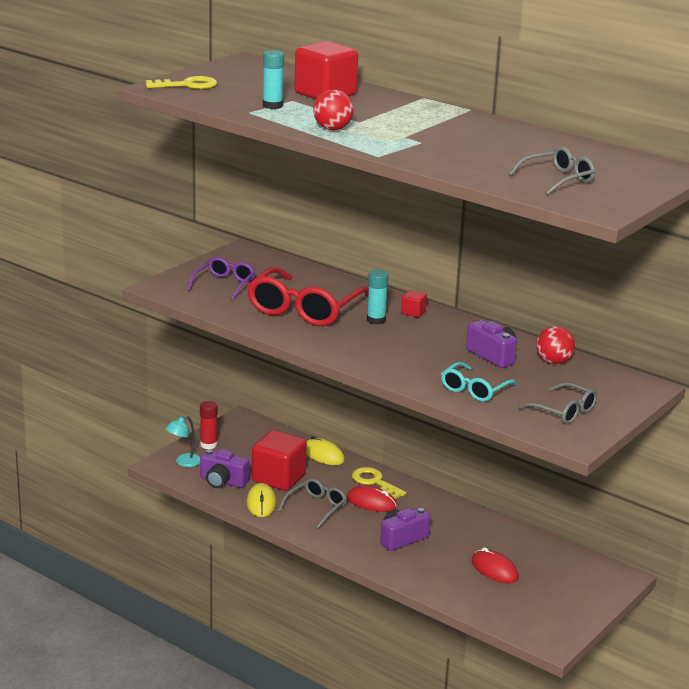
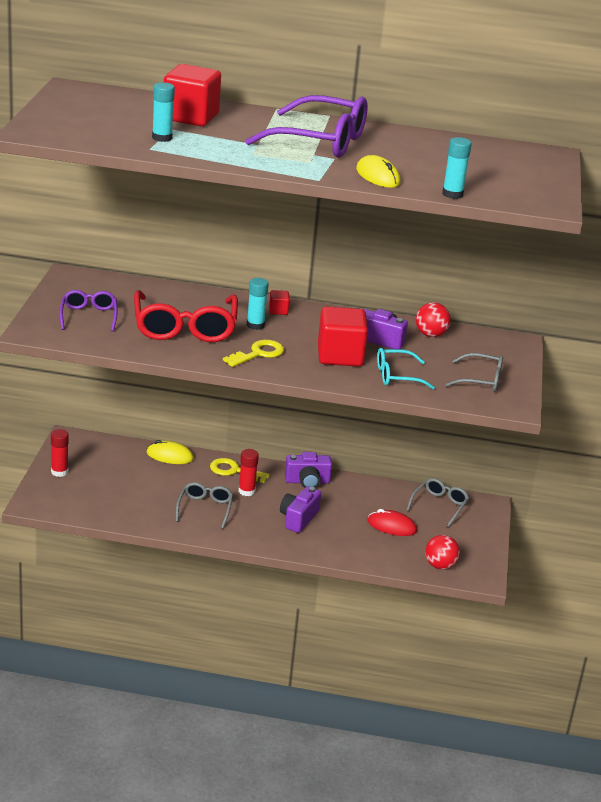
camera: 30 degrees left, 5 degrees up
(184, 462) = (51, 495): turquoise lamp -> none
(187, 85) = (55, 125): yellow key -> yellow key (258, 353)
(222, 482) = (103, 505): purple camera -> purple camera (307, 481)
(261, 503) = (154, 517): yellow mouse -> yellow mouse (378, 176)
(278, 478) = (149, 489): red cube -> red cube (340, 356)
(332, 129) = (246, 156): red ball -> red ball (440, 565)
(371, 502) = (246, 491): red mouse -> red glue stick
(428, 127) = (320, 141): none -> purple glasses
(474, 390) = (397, 376): turquoise glasses -> turquoise glasses turned 75 degrees clockwise
(503, 186) = (452, 194): none -> turquoise glue stick
(558, 179) = (483, 180): grey glasses -> grey glasses (439, 506)

